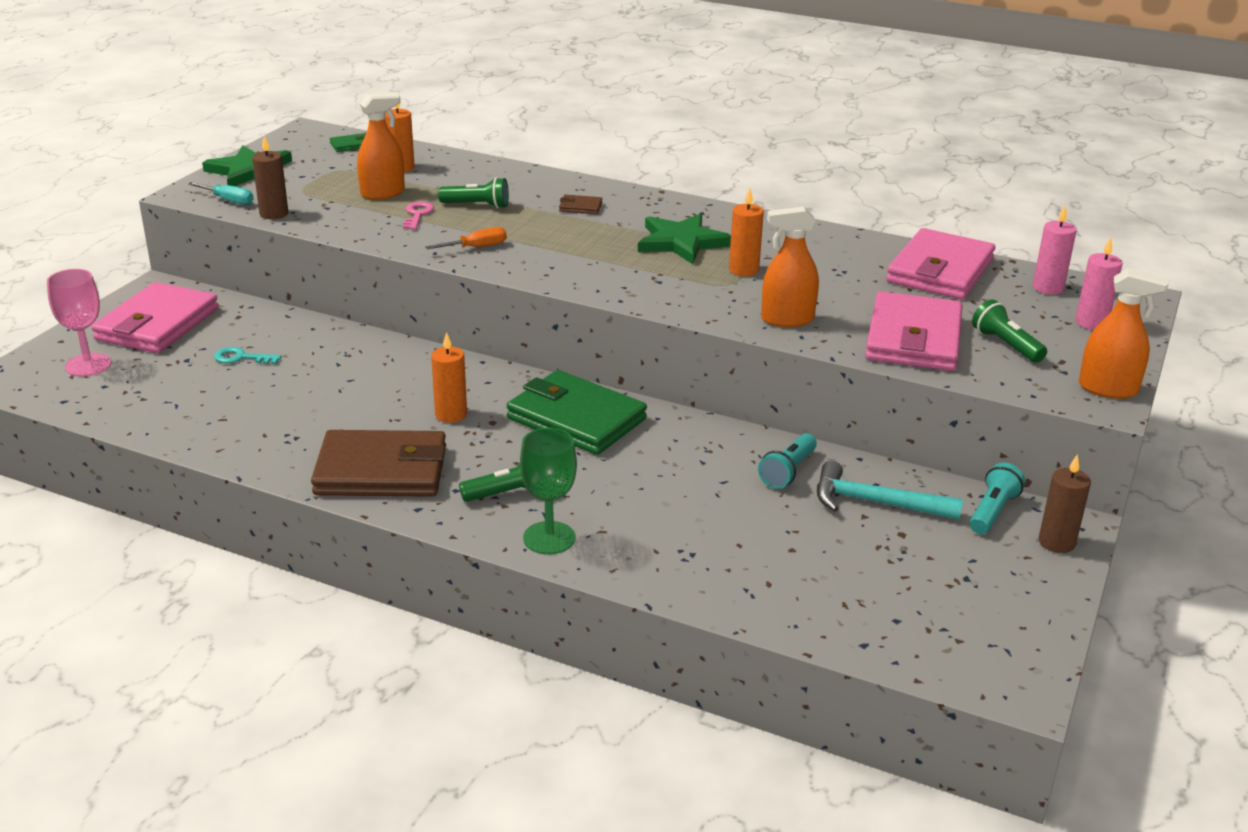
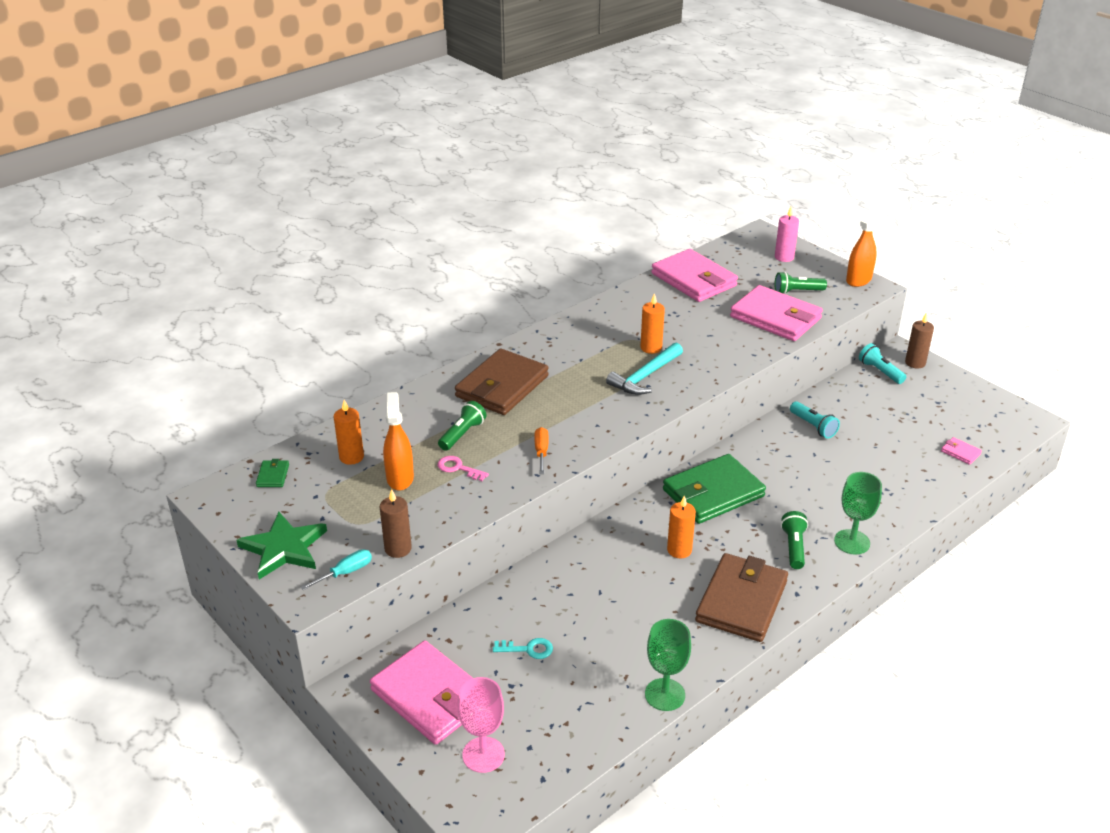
camera: 65 degrees left, 5 degrees up
(203, 447) = (665, 694): none -> green goblet
(241, 358) = (528, 649): turquoise key -> turquoise key turned 120 degrees counterclockwise
(580, 207) = (502, 386): brown wallet -> brown wallet, size x2.50
(682, 242) = (592, 359): green star -> none
(787, 319) = (729, 353): orange spray bottle -> none
(846, 615) = (960, 452): none -> pink wallet
(876, 503) = (858, 406): turquoise hammer -> turquoise hammer (645, 376)
(1048, 288) = (735, 254): pink candle -> none

